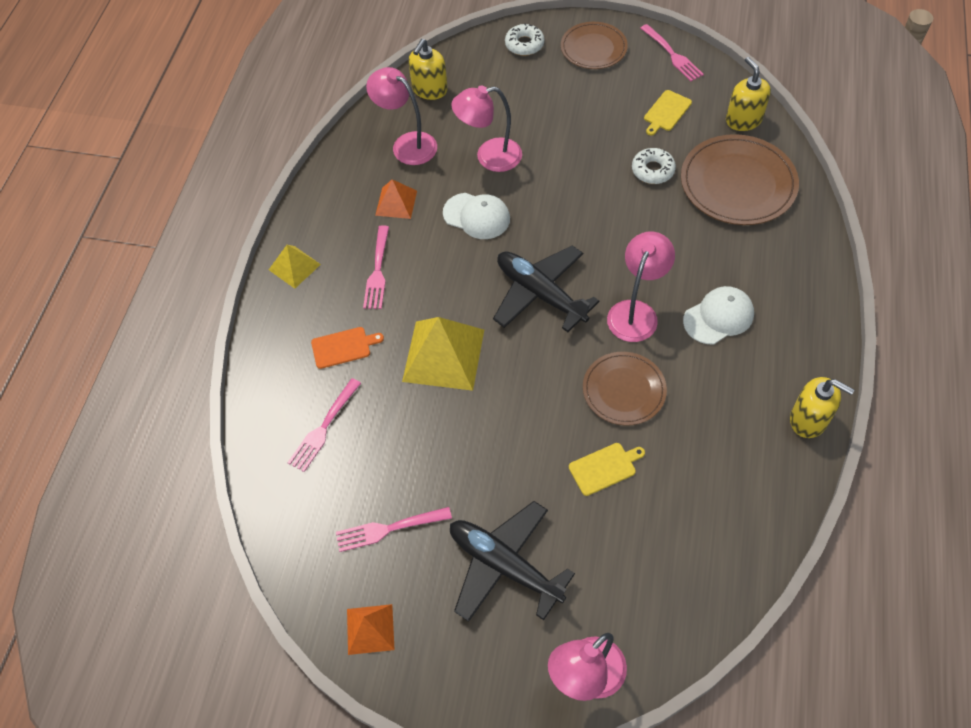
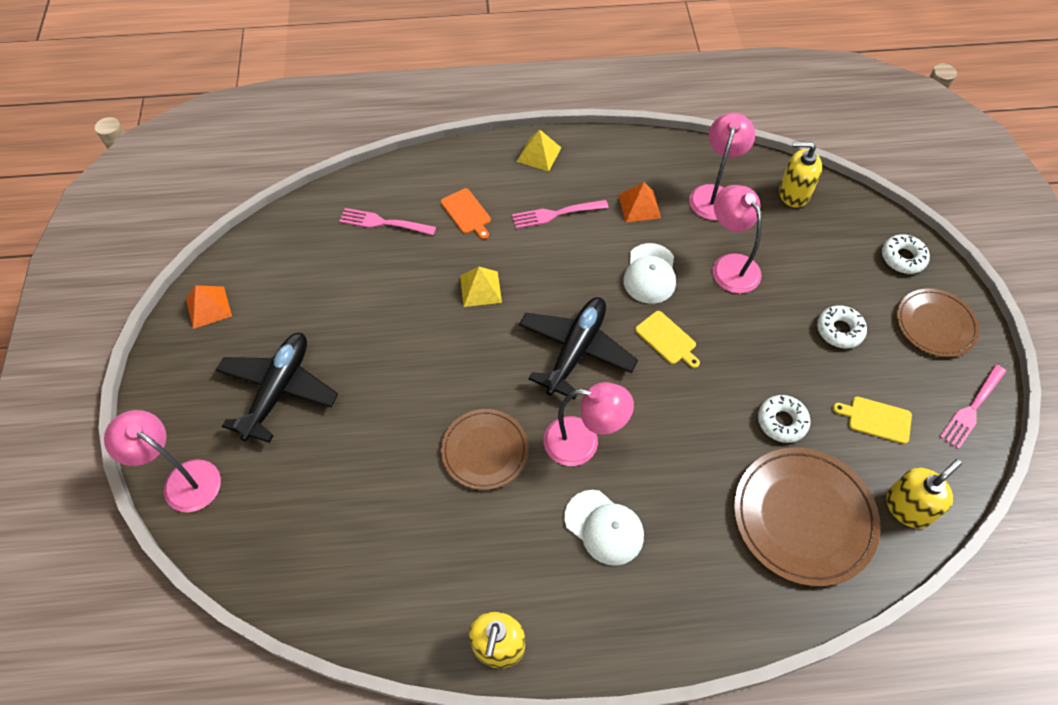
camera: 70 degrees right, 0 degrees up
(389, 528) = (299, 295): pink fork -> none
(443, 355) = (480, 288): yellow pyramid -> yellow pyramid, size x0.56
(579, 107) = (839, 330): none -> white donut
(604, 468) = (393, 451): yellow cutting board -> yellow cutting board (667, 339)

